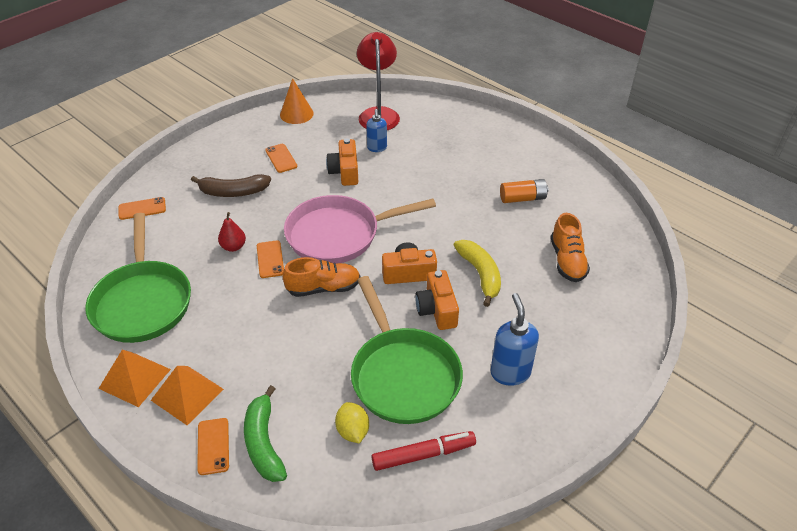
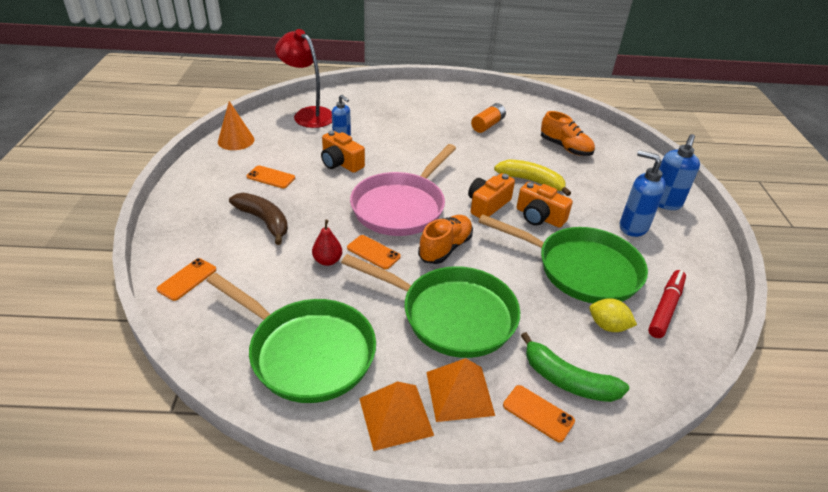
camera: 45 degrees left, 5 degrees down
(233, 192) = (264, 221): brown banana -> brown banana turned 90 degrees counterclockwise
(256, 340) = (451, 315): none -> green pan
(583, 372) = (664, 203): none -> blue soap dispenser

